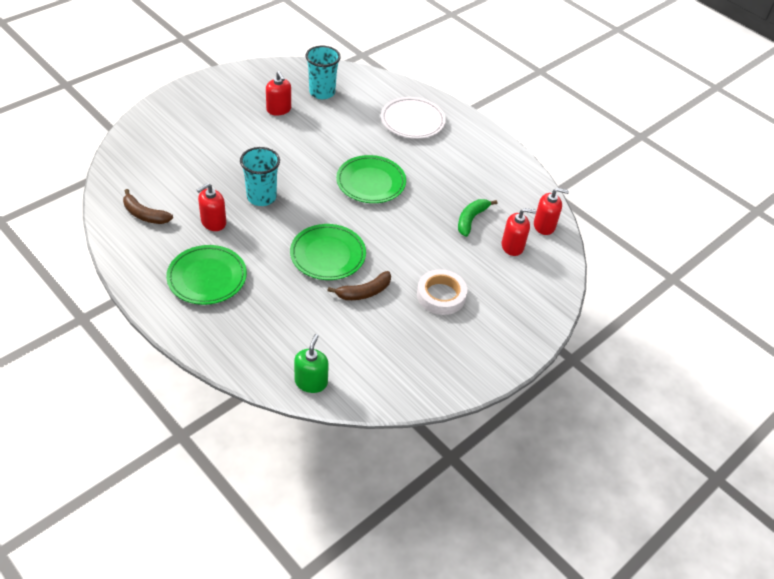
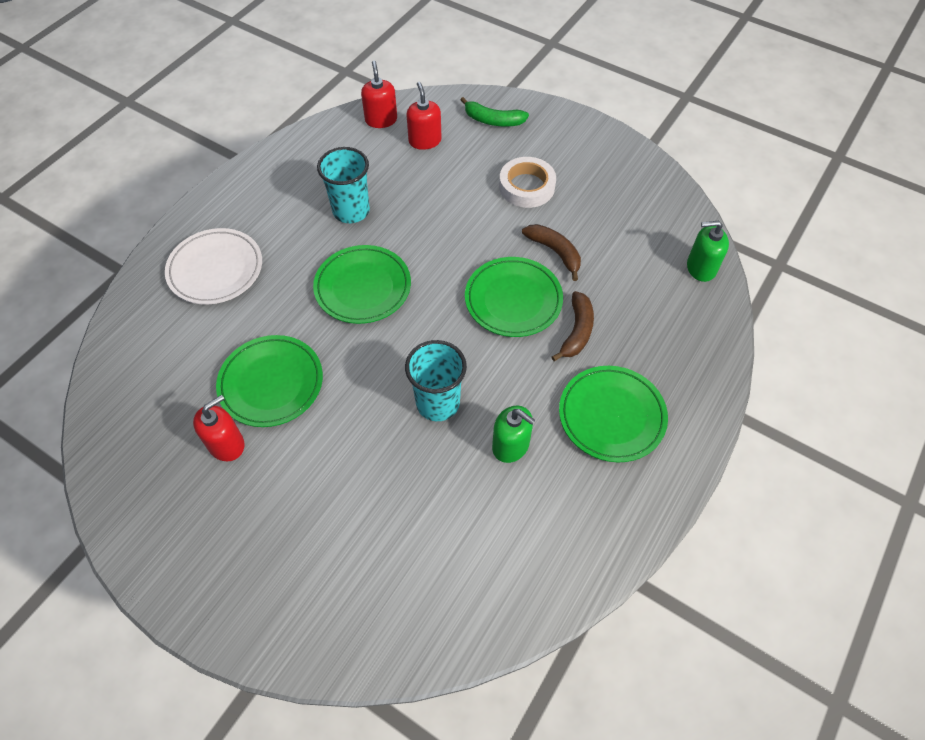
camera: 100 degrees left, 10 degrees up
(144, 214) = (533, 544): brown banana -> brown banana (576, 331)
(213, 222) = (511, 445): red soap dispenser -> green soap dispenser
(312, 131) = (271, 383): none -> green plate
(322, 92) = (167, 397): turquoise cup -> turquoise cup (351, 211)
(471, 219) = (395, 180): green banana -> green banana (493, 120)

